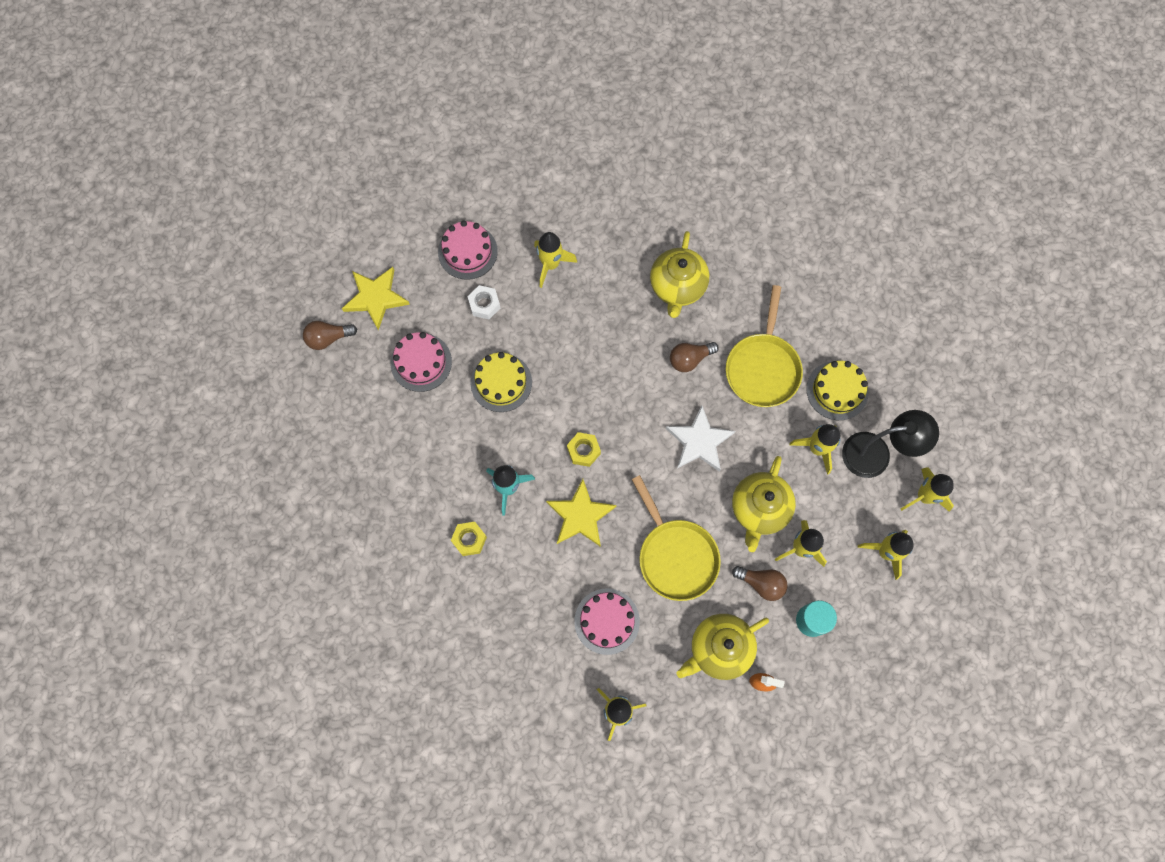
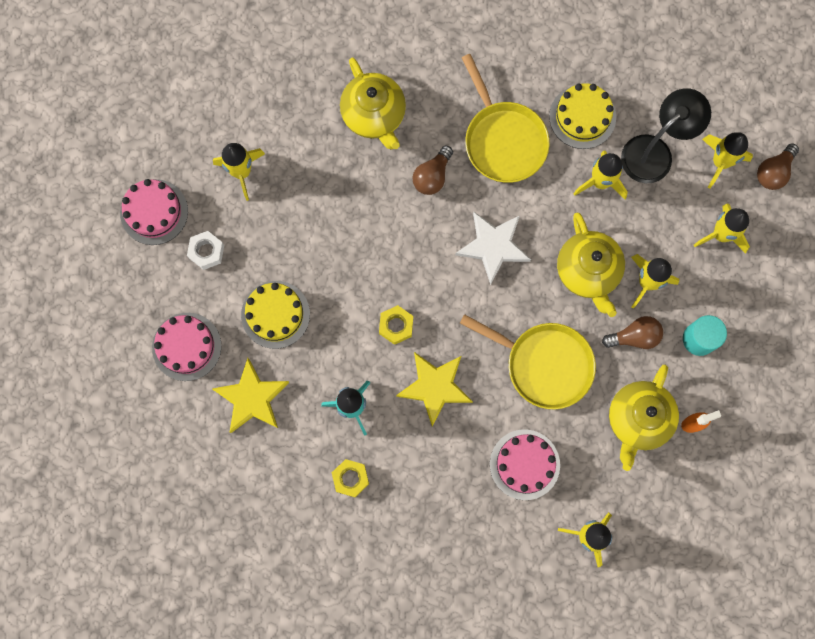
camera: 35 degrees left, 5 degrees up
(328, 338) = (81, 384): brown light bulb -> brown light bulb (773, 172)
(375, 298) = (98, 315): yellow star -> yellow star (252, 398)

